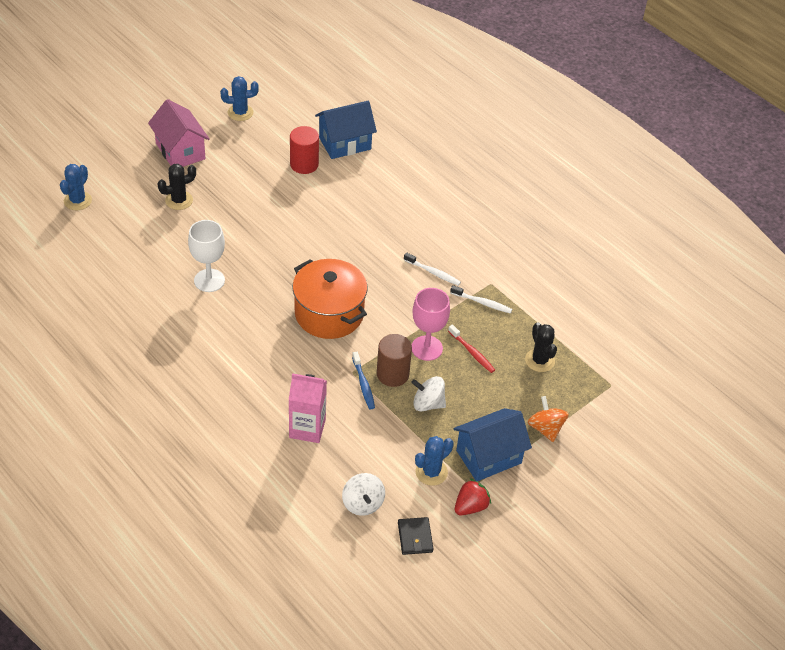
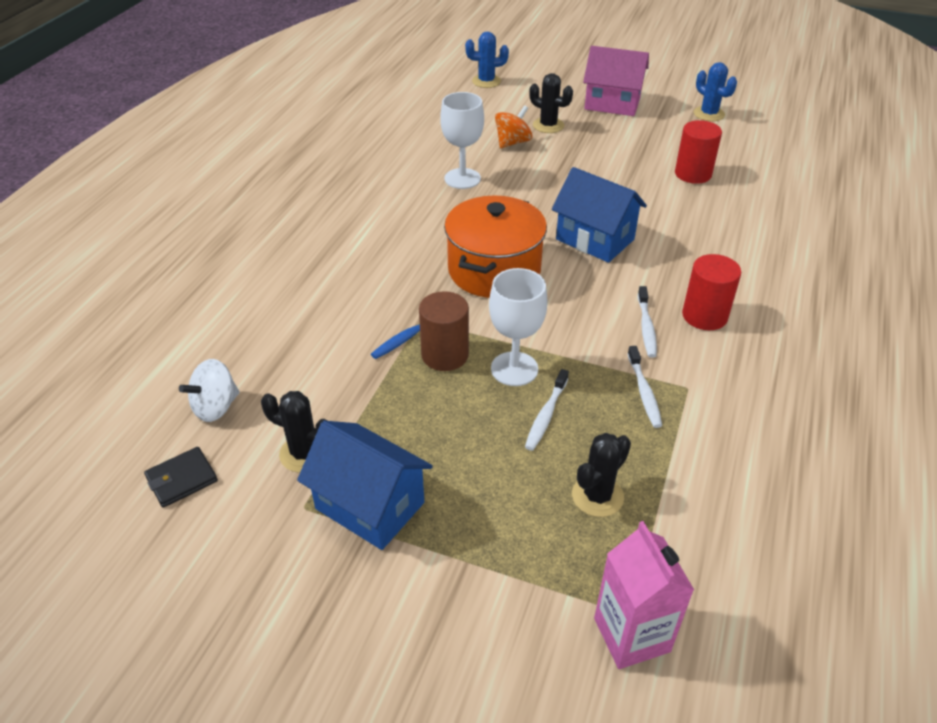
camera: 65 degrees right, 5 degrees down
(180, 151) = (612, 104): pink house -> pink house turned 75 degrees clockwise
(307, 428) = (307, 318): pink carton -> pink carton (631, 635)
(345, 143) = (761, 187): blue house -> blue house (595, 239)
(427, 348) = (514, 369): pink goblet -> white goblet
(428, 404) = (420, 405): white spinning top -> none
(431, 472) = (304, 453): blue cactus -> black cactus
(442, 243) = (704, 316): none -> red cylinder
(470, 506) = (265, 520): red strawberry -> none
(472, 352) = (546, 415): red toothbrush -> white toothbrush
(545, 428) = (470, 555): orange spinning top -> orange spinning top (512, 142)

